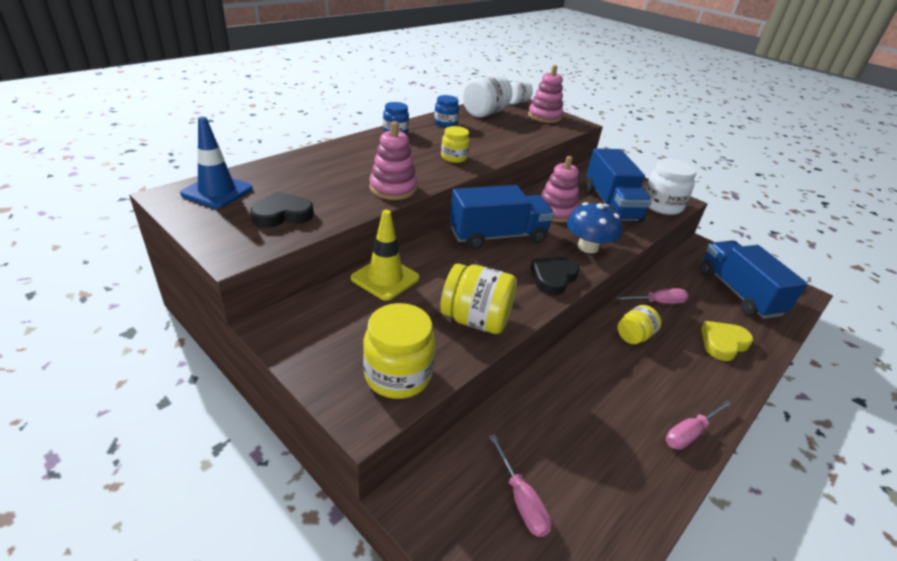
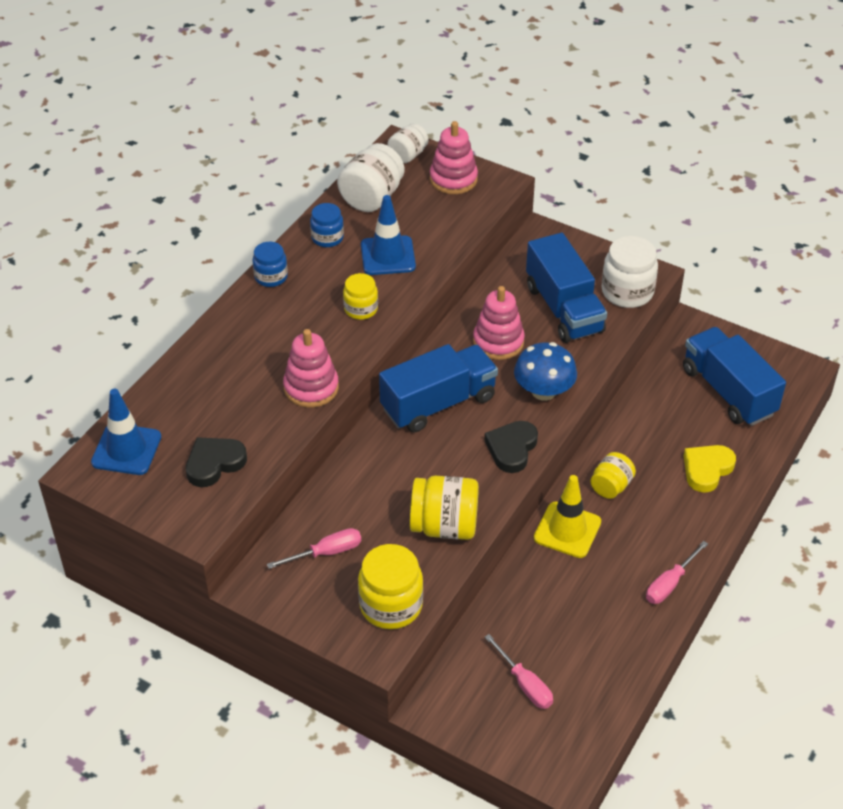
camera: 10 degrees left, 10 degrees up
(385, 278) = (336, 499): yellow traffic cone -> yellow traffic cone (567, 530)
(485, 138) = (388, 256): none -> blue traffic cone
(658, 302) = (635, 432): pink screwdriver -> pink screwdriver (326, 552)

